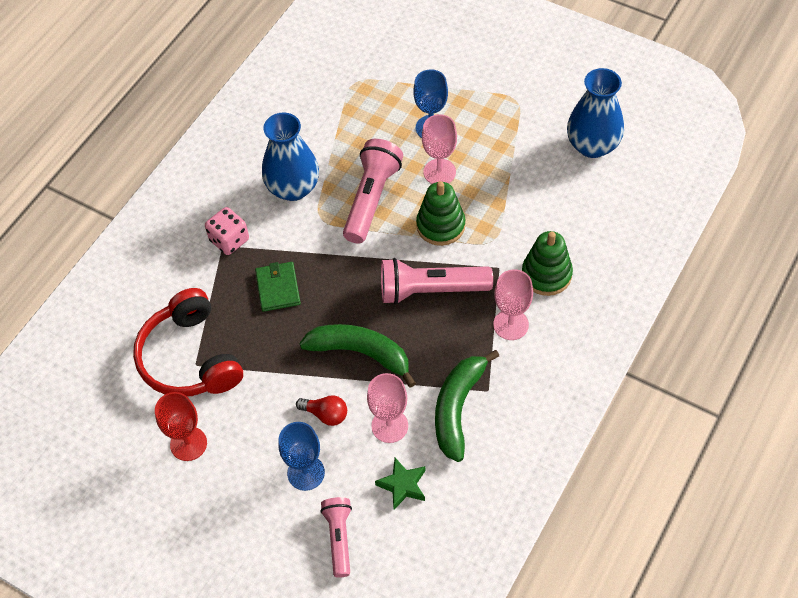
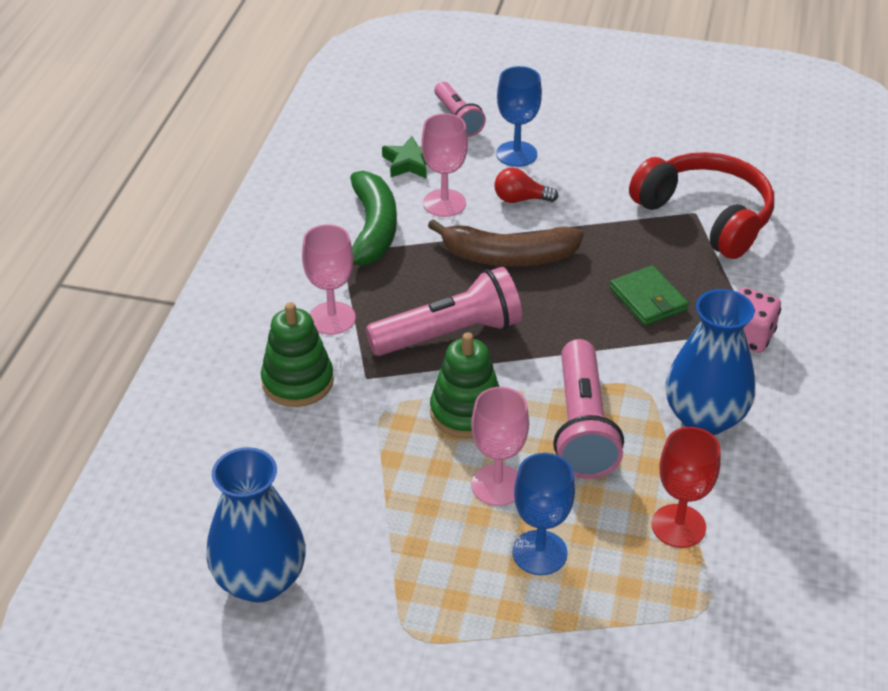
camera: 160 degrees right, 15 degrees down
(188, 444) = (654, 152): red goblet -> red goblet (678, 526)
(361, 353) = (508, 257): green banana -> brown banana

